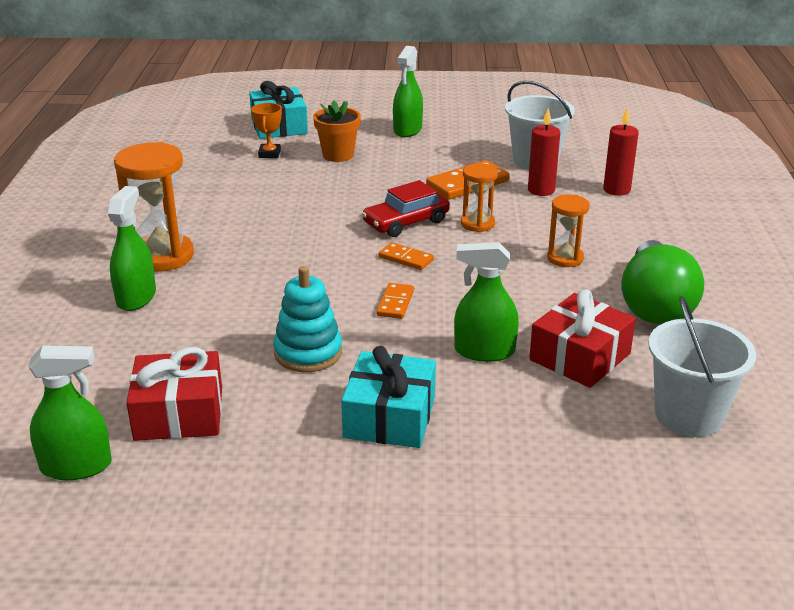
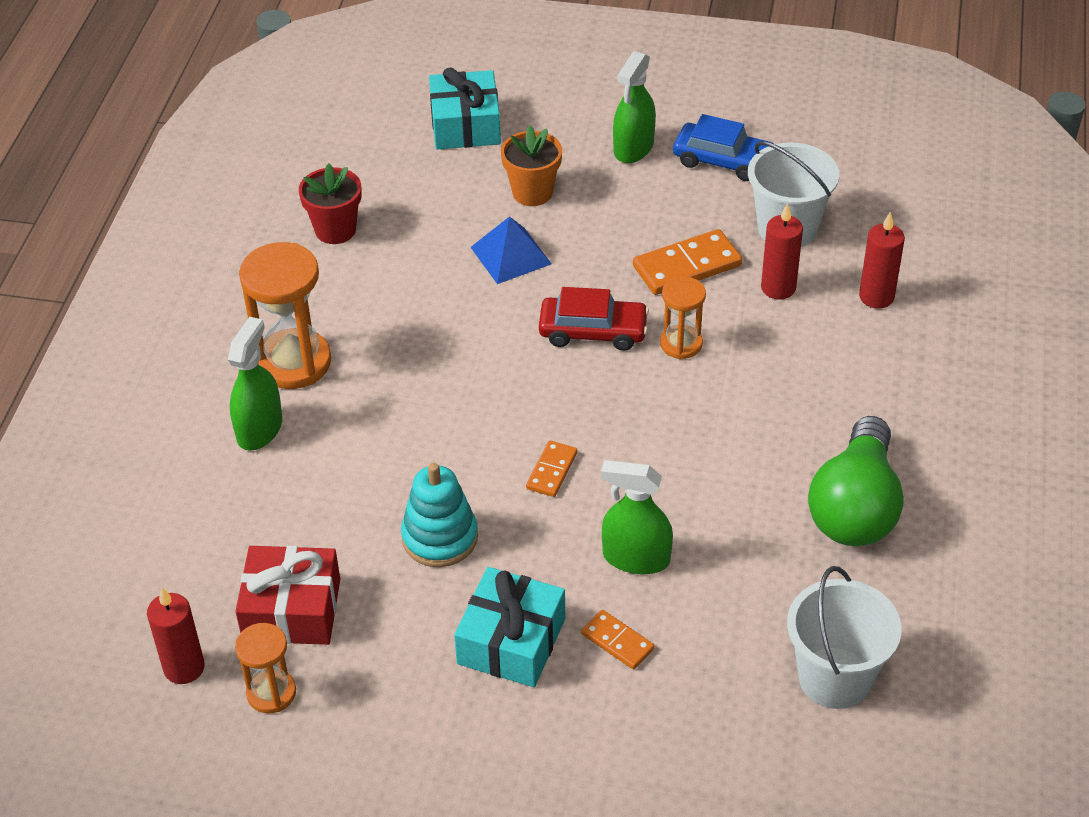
camera: 10 degrees right, 15 degrees up
(76, 466) = (184, 667): green spray bottle -> red candle
(187, 183) = (335, 230): none -> red flower pot
(269, 154) = (445, 182): orange trophy -> none
(329, 187) = (511, 255): none -> blue pyramid
(406, 222) = (593, 331): red car -> red car turned 150 degrees counterclockwise
(406, 259) = (579, 397): orange domino -> orange domino (617, 642)
(475, 132) = (723, 161): none -> blue car
(565, 258) = (772, 417): orange hourglass -> orange hourglass (271, 693)
(580, 357) = (741, 579): red gift -> none

